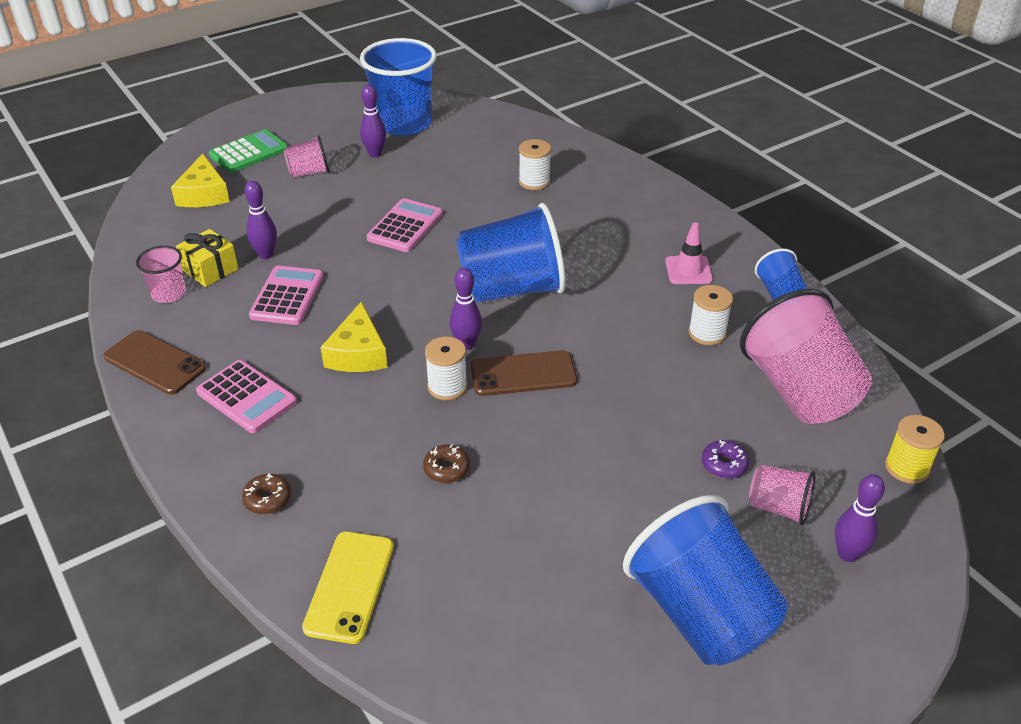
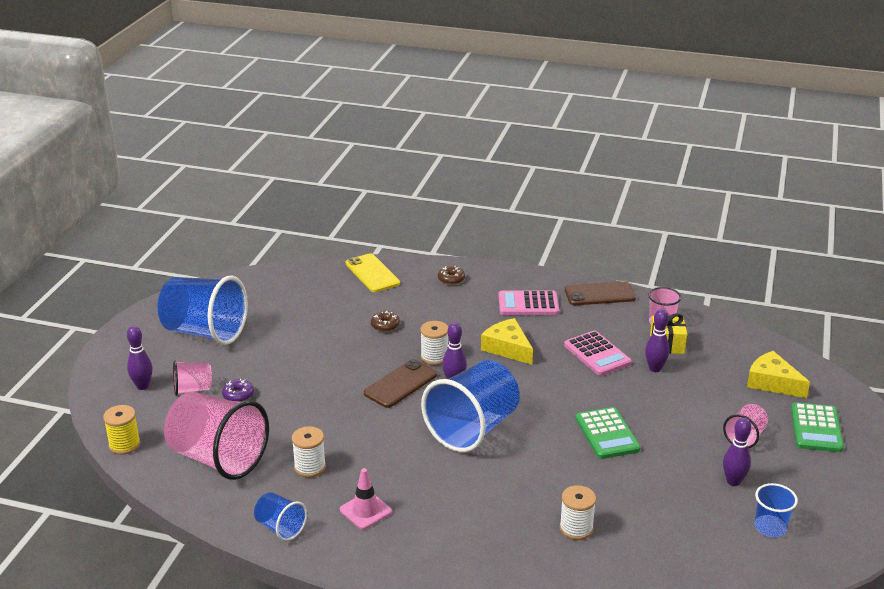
camera: 140 degrees right, 10 degrees down
(403, 123) = (770, 527): blue cup -> blue cup, size x0.48
(405, 226) = (607, 434): pink calculator -> green calculator

